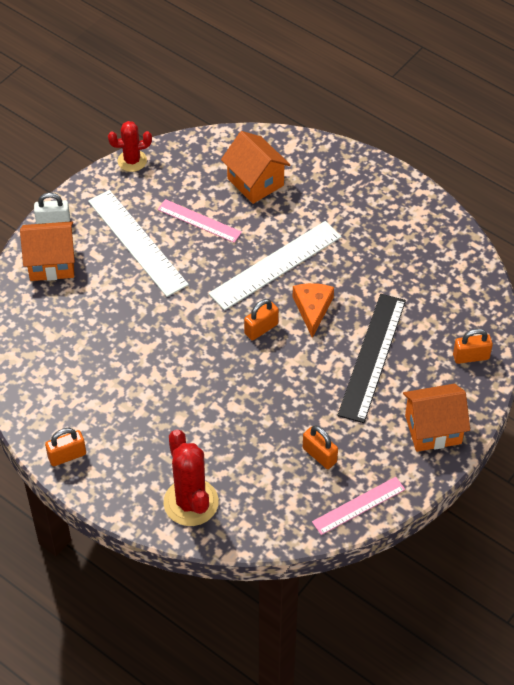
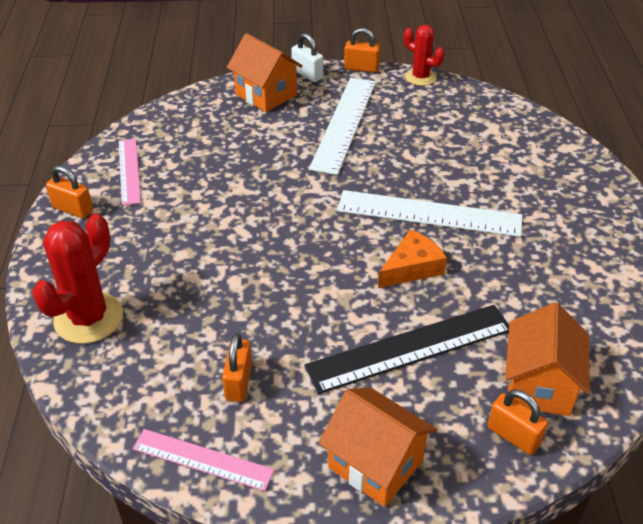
camera: 50 degrees right, 10 degrees down
(199, 221) = (412, 143): pink ruler -> pink ruler (129, 171)
(255, 182) = (499, 150): orange house -> orange house (539, 385)
(261, 329) = (345, 247): orange padlock -> orange padlock (361, 68)

